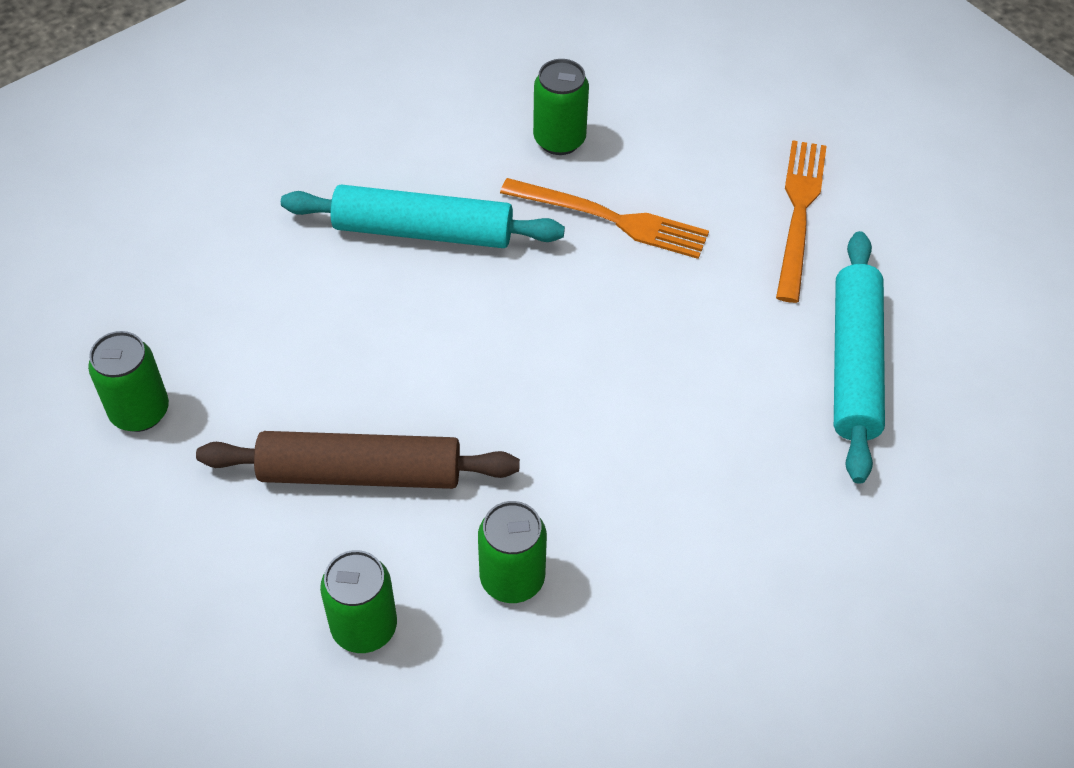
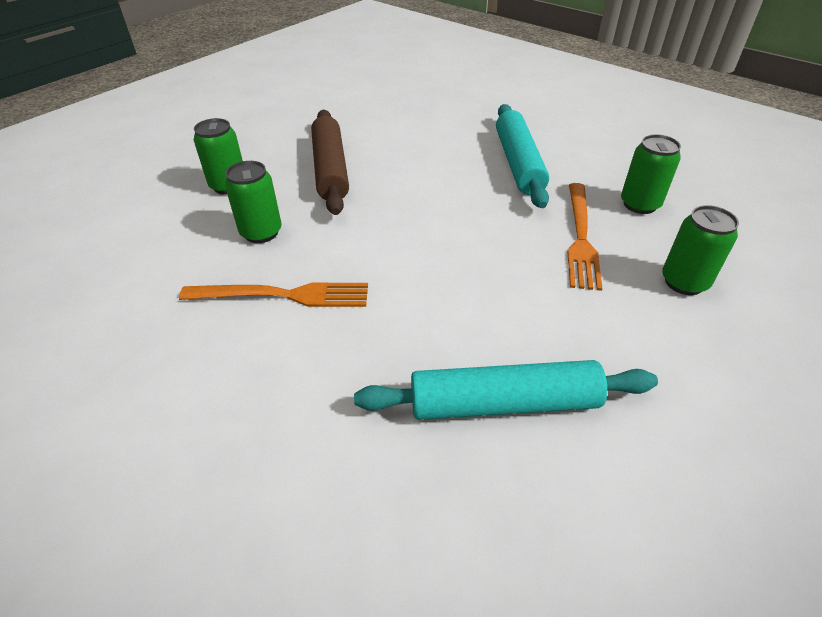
camera: 80 degrees right, 10 degrees down
(140, 411) = (355, 105): green can -> green can (684, 282)
(799, 213) = (664, 347): orange fork -> orange fork (283, 295)

